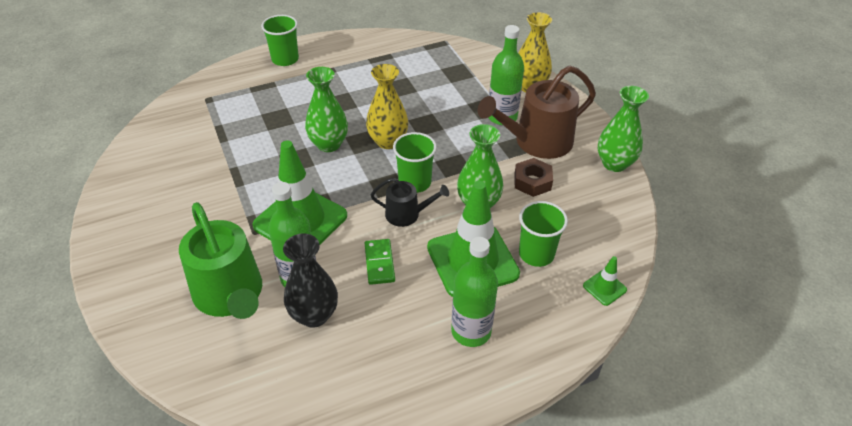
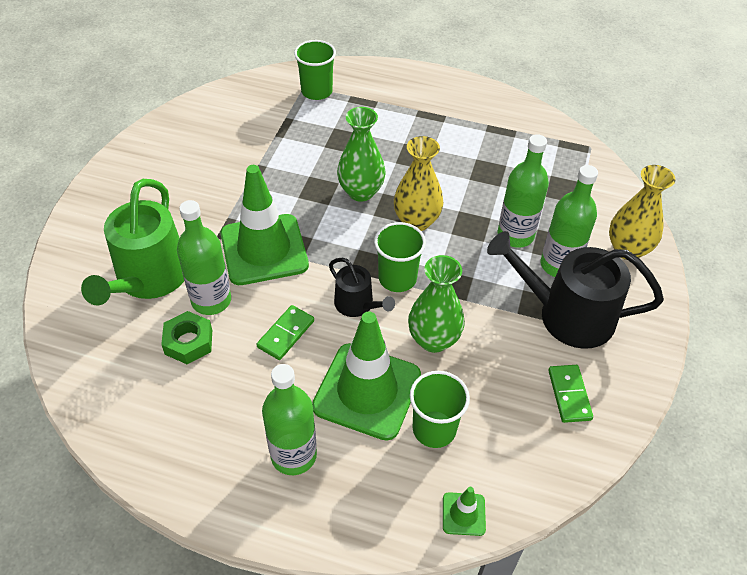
camera: 40 degrees right, 5 degrees up
(285, 59) = (409, 84): green cup -> green cup (317, 91)
(314, 315) = (188, 342): black vase -> green nut
(458, 114) = (515, 235): none -> green bottle
(532, 182) = (513, 354): brown nut -> none
(537, 142) = (567, 315): brown watering can -> black watering can
(586, 184) = (569, 395): none -> green domino
(614, 164) = (628, 395): green vase -> none

